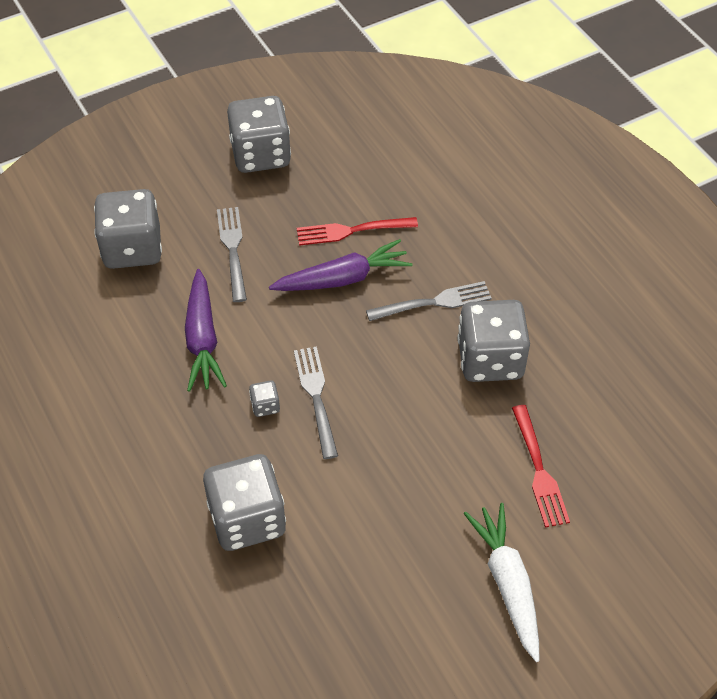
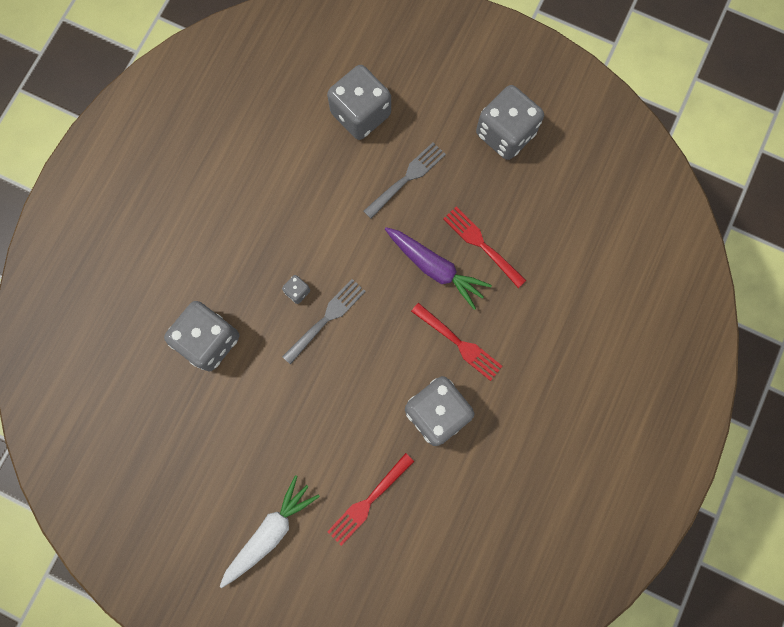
camera: 55 degrees right, 25 degrees up
(202, 339) = (320, 214): purple carrot -> none
(433, 303) = (458, 343): grey fork -> red fork

